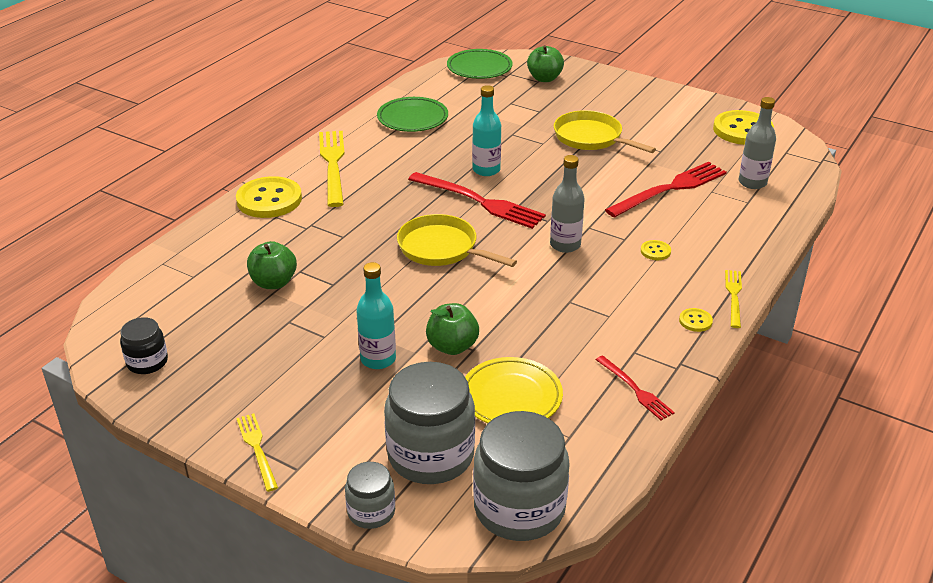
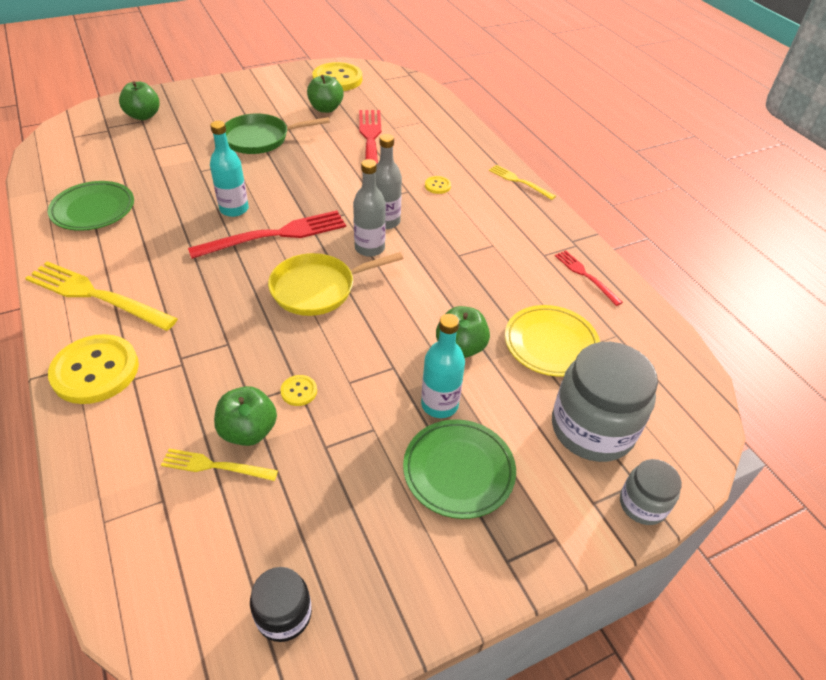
camera: 60 degrees left, 10 degrees up
(257, 449) = (507, 561): yellow fork -> yellow fork (215, 466)
(479, 68) = (72, 136): green plate -> green plate (458, 471)
(519, 508) = (683, 403): grey jar -> none
(591, 138) = (260, 139): yellow pan -> green pan
(635, 389) = (586, 276): red fork -> red fork turned 120 degrees counterclockwise
(684, 146) = (326, 108): none -> green apple
(695, 321) = (532, 211): yellow button -> yellow button (299, 391)
(752, 182) = (402, 108): grey bottle -> grey bottle (369, 248)

